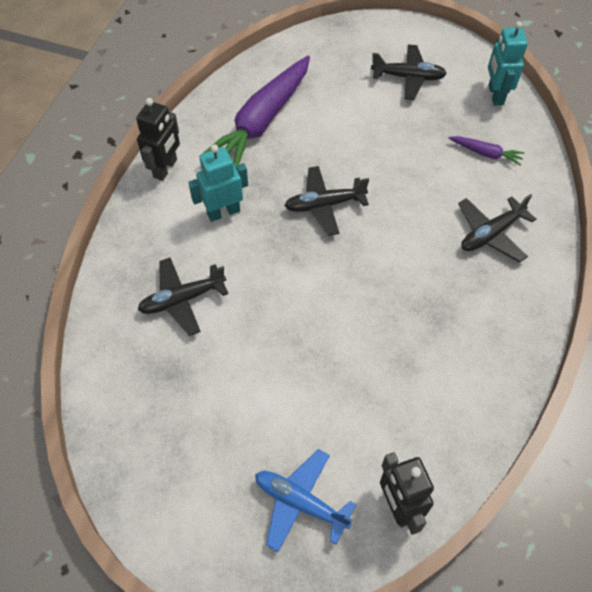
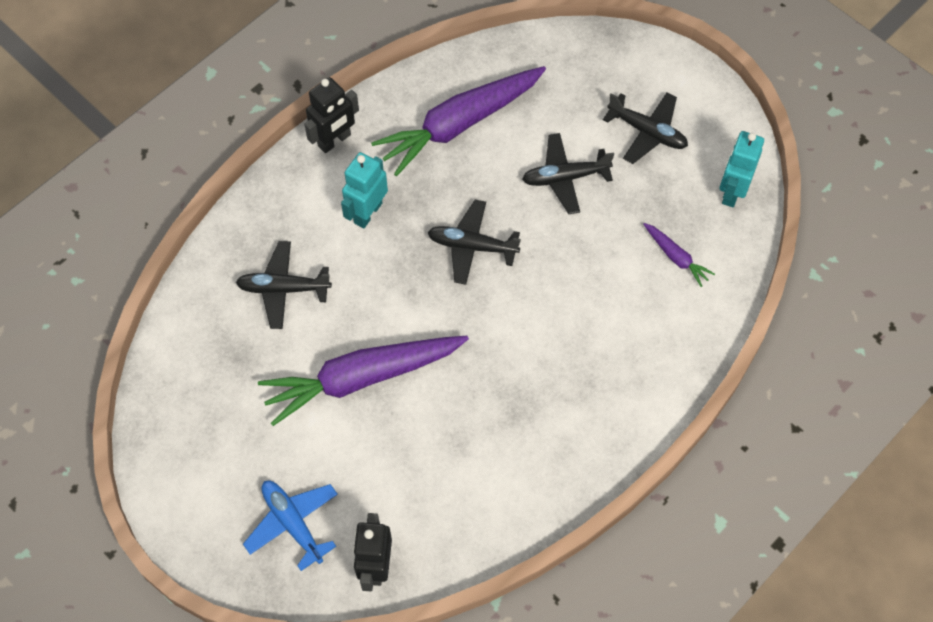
camera: 25 degrees right, 5 degrees up
(223, 212) = (367, 213): turquoise robot -> turquoise robot turned 60 degrees counterclockwise
(292, 346) = (361, 378): none -> purple carrot
(491, 234) = (624, 348): black plane -> black plane (565, 177)

